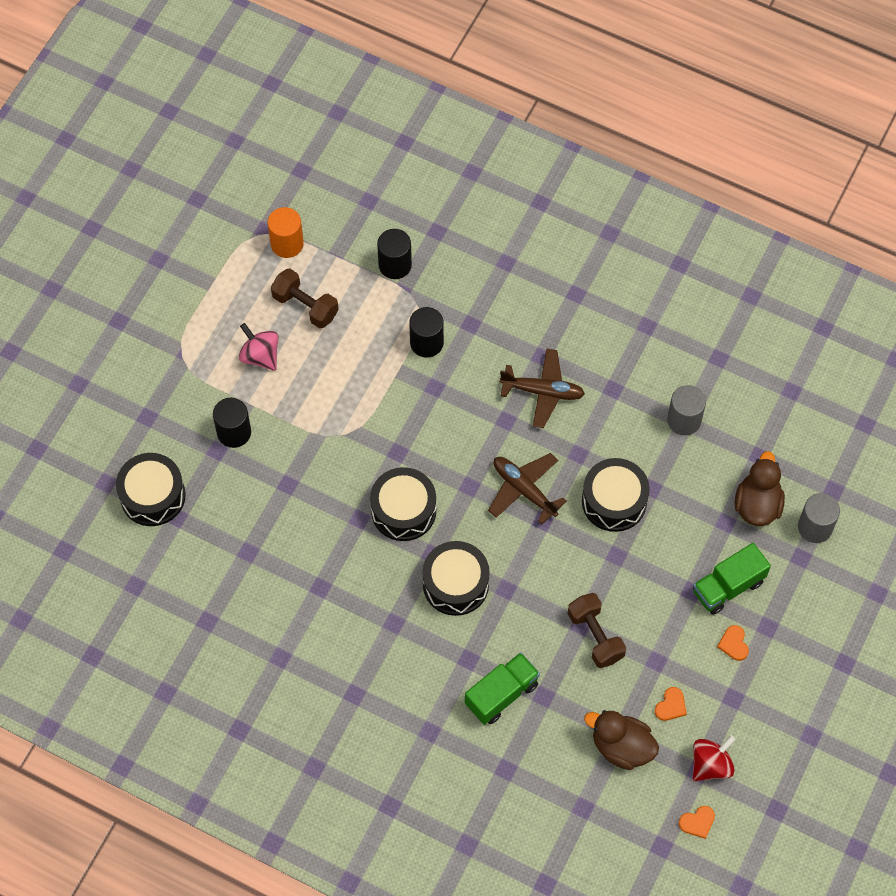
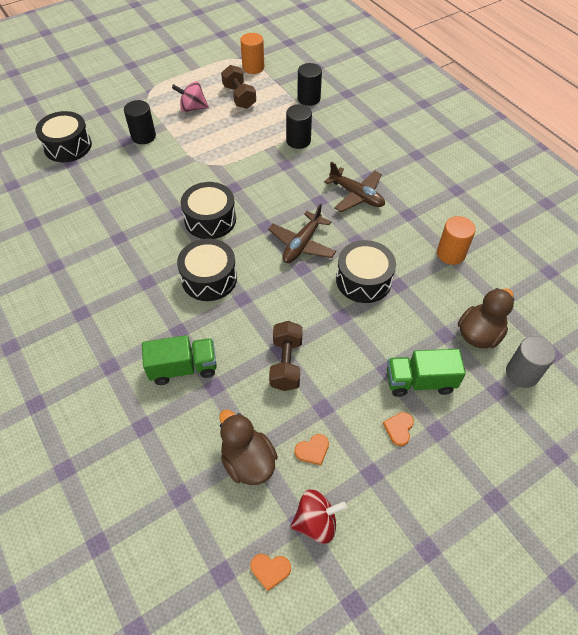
camera: 30 degrees right, 10 degrees down
(260, 356) = (192, 108): pink spinning top -> pink spinning top turned 75 degrees counterclockwise
(524, 490) = (302, 244): brown plane -> brown plane turned 135 degrees counterclockwise
(684, 420) = (450, 254): grey cylinder -> orange cylinder

